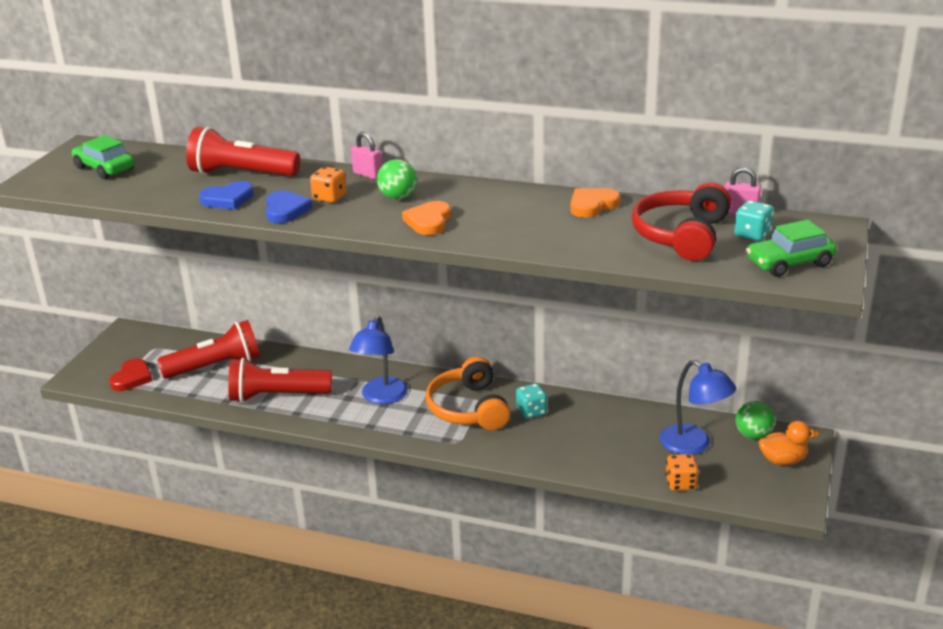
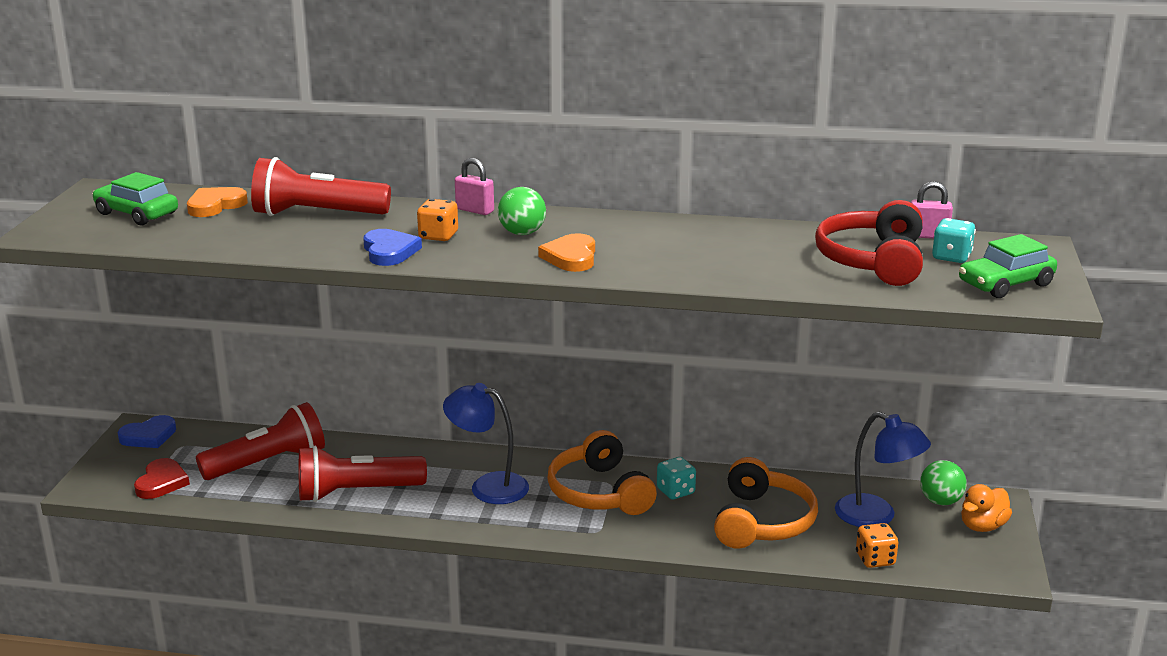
camera: 10 degrees left, 5 degrees down
(228, 199) = (311, 242): blue heart -> blue heart (149, 436)
(381, 397) = (488, 486): blue lamp -> blue lamp turned 105 degrees clockwise
(592, 205) = (756, 234): orange heart -> orange heart (215, 205)
(595, 443) = (762, 522): none -> orange headphones
(783, 460) = (982, 526): orange duck -> orange duck turned 150 degrees clockwise

